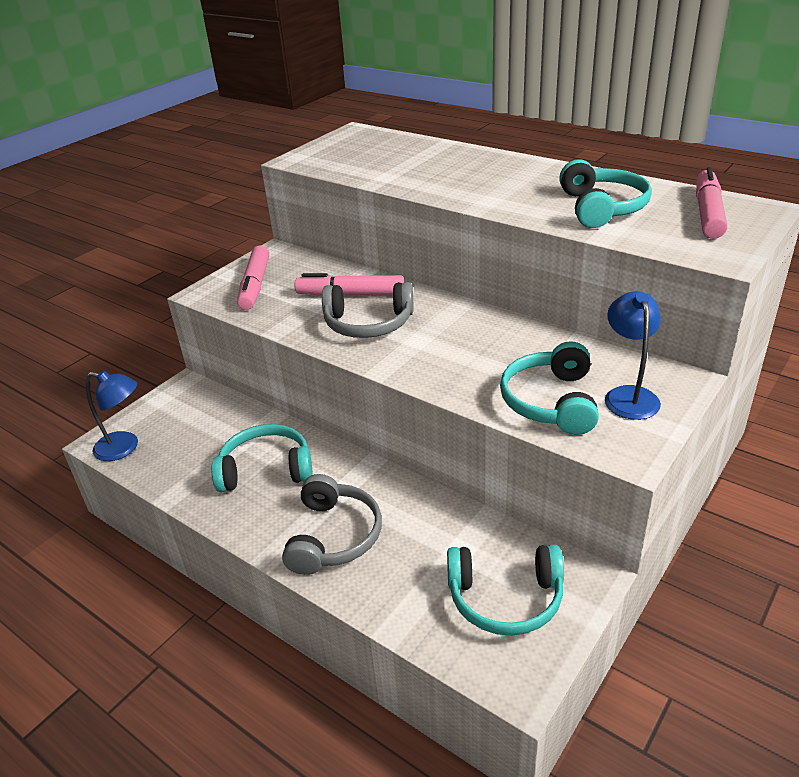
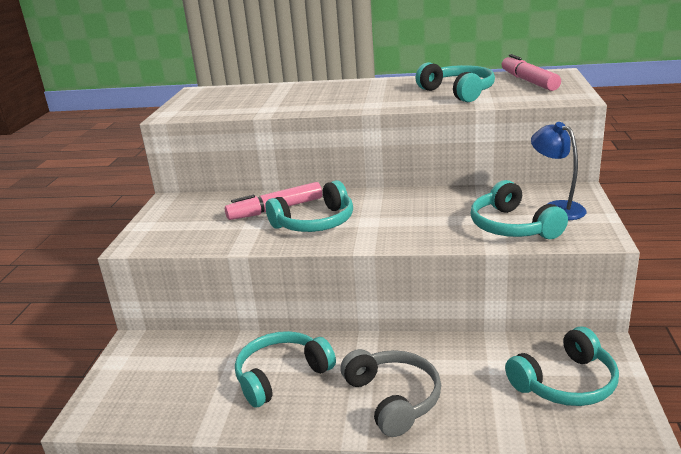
camera: 30 degrees left, 10 degrees down
(124, 448) = (117, 413): blue lamp -> none
(255, 285) = (179, 226): pink marker -> none
(368, 324) = (315, 223): grey headphones -> turquoise headphones

